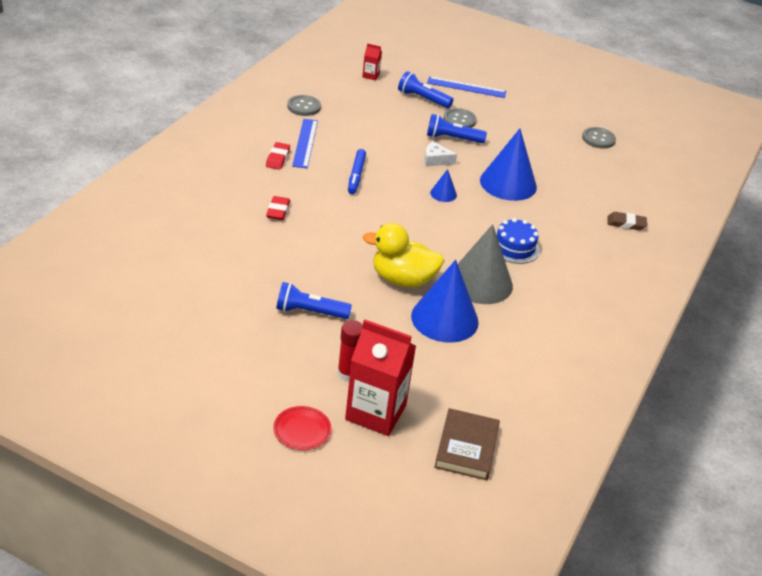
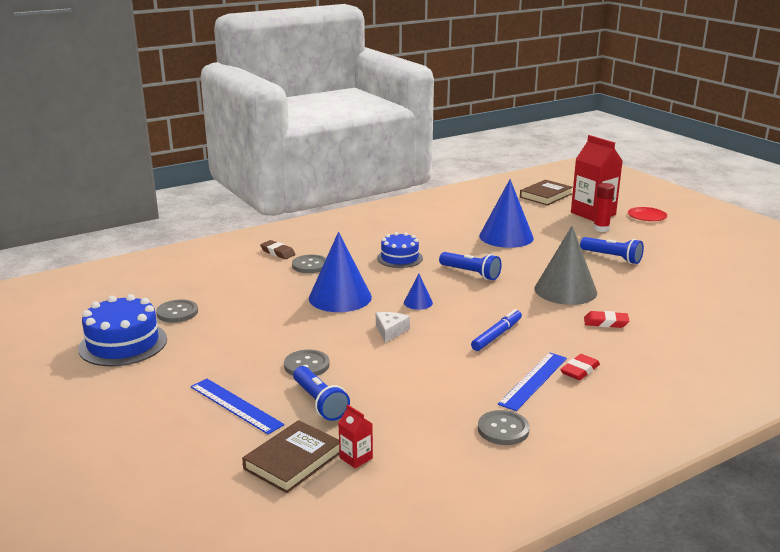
camera: 145 degrees left, 15 degrees down
(278, 211) = (606, 323): red eraser -> red eraser turned 60 degrees clockwise
(401, 68) = (293, 460): none -> brown book
(402, 279) = (519, 259): yellow duck -> none
(436, 160) = (390, 331): white cheese -> white cheese turned 120 degrees counterclockwise
(452, 139) = (343, 347): blue flashlight -> blue flashlight (470, 273)
(480, 282) = (455, 247): grey cone -> grey cone (565, 290)
(577, 214) = (310, 265): none -> grey button
(589, 108) = (123, 344): none -> blue cake

